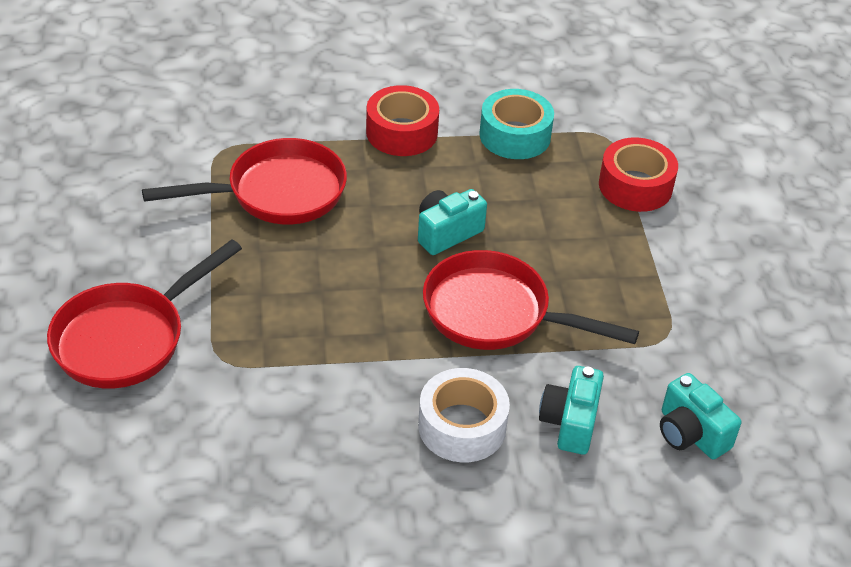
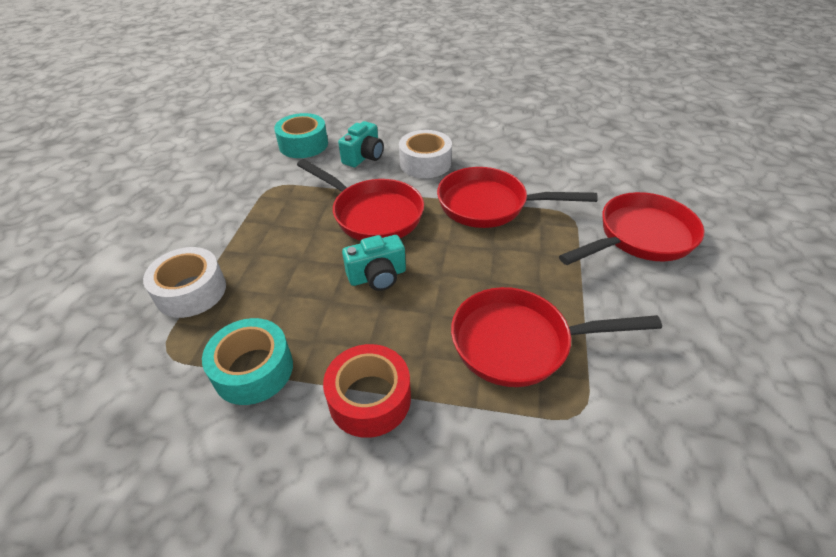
camera: 160 degrees left, 0 degrees up
(338, 357) = (489, 205): none -> red pan
(635, 186) = (191, 291): red tape -> white tape
(690, 433) = (303, 145): turquoise camera -> turquoise tape

